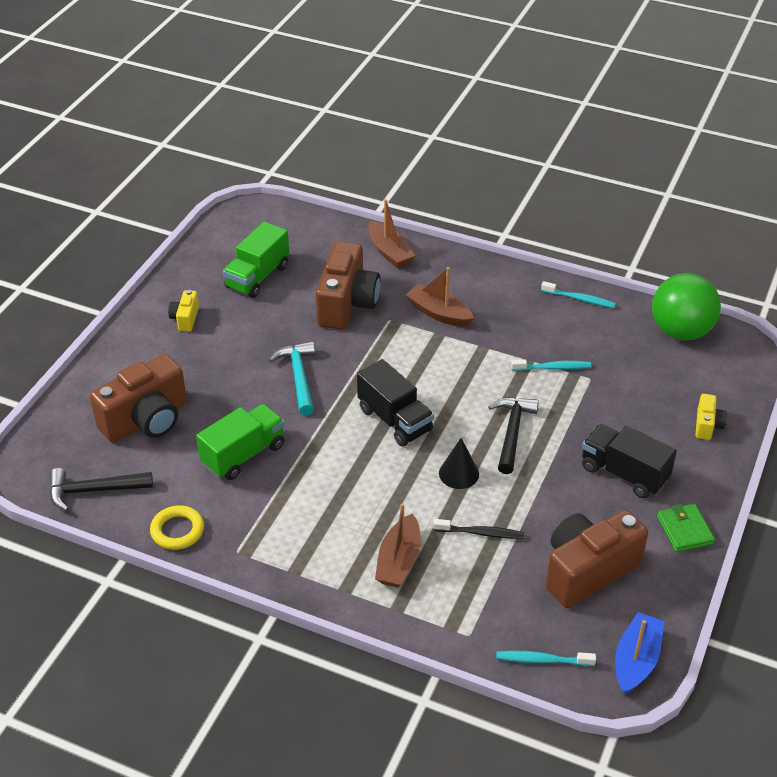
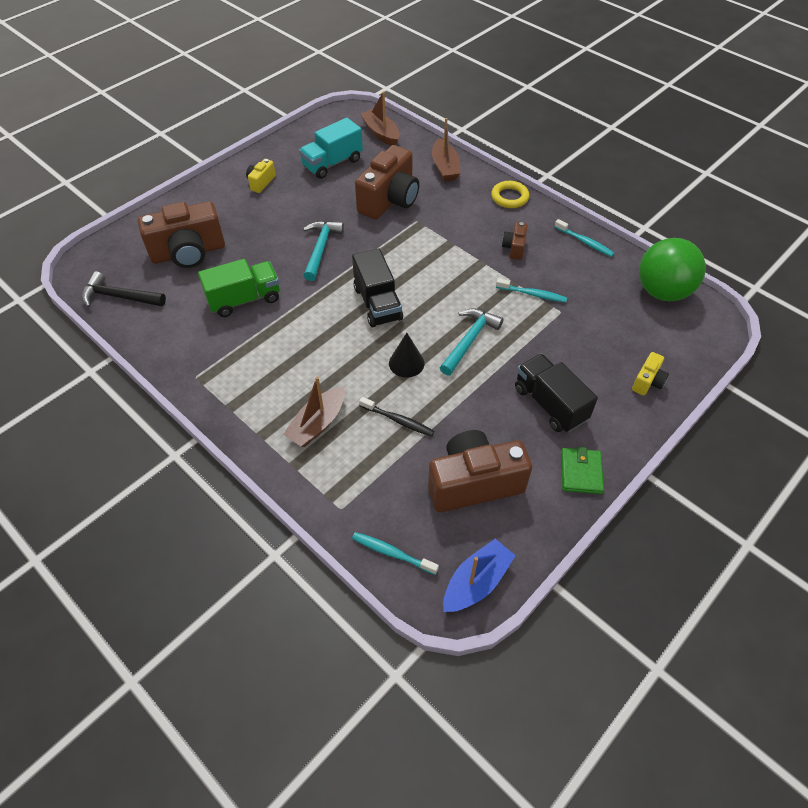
camera: 20 degrees right, 10 degrees up
(177, 530) = (161, 346): yellow ring -> yellow ring (509, 197)
(257, 277) = (332, 163): green truck -> turquoise truck
(439, 313) = (459, 225): brown boat -> brown boat (381, 133)
(510, 323) = (514, 248): none -> brown camera
(512, 432) = (469, 340): black hammer -> turquoise hammer

